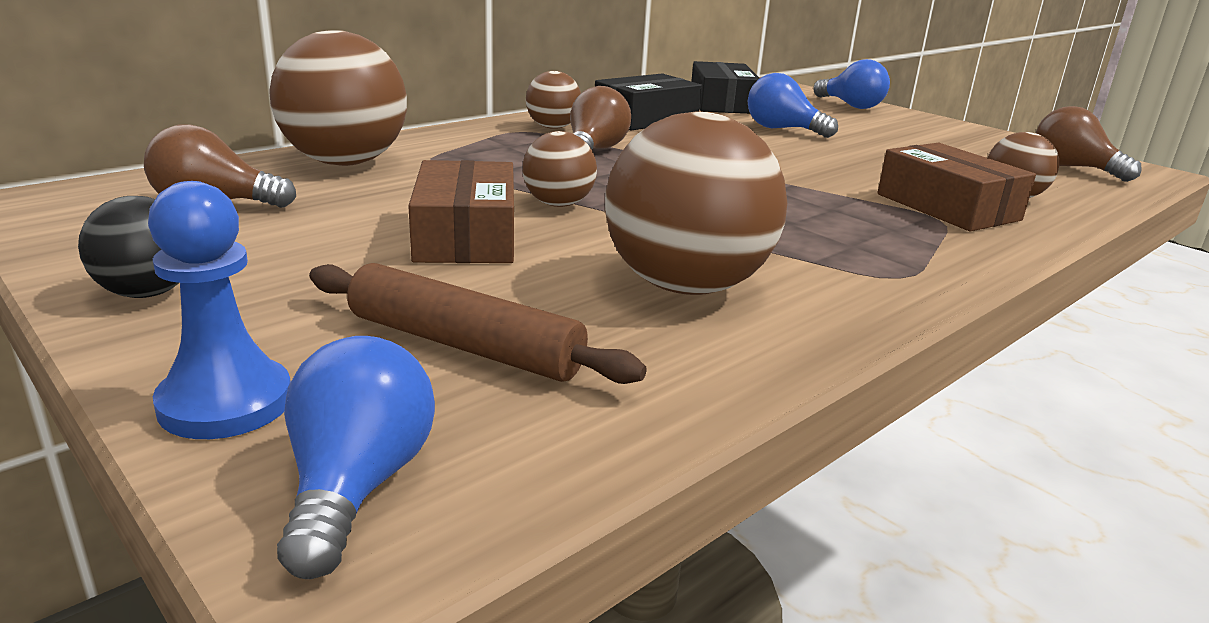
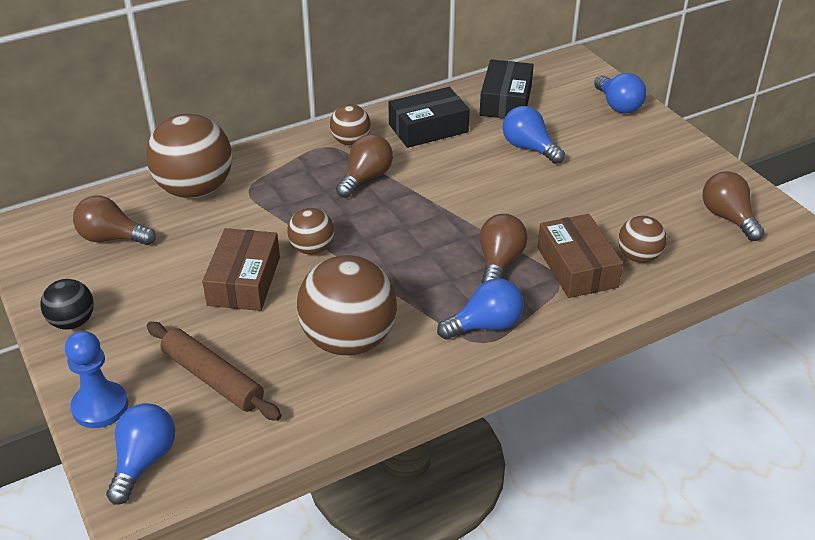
camera: 15 degrees right, 15 degrees up
(841, 207) = (499, 262): none -> brown light bulb
(885, 260) = (485, 325): none -> blue light bulb

